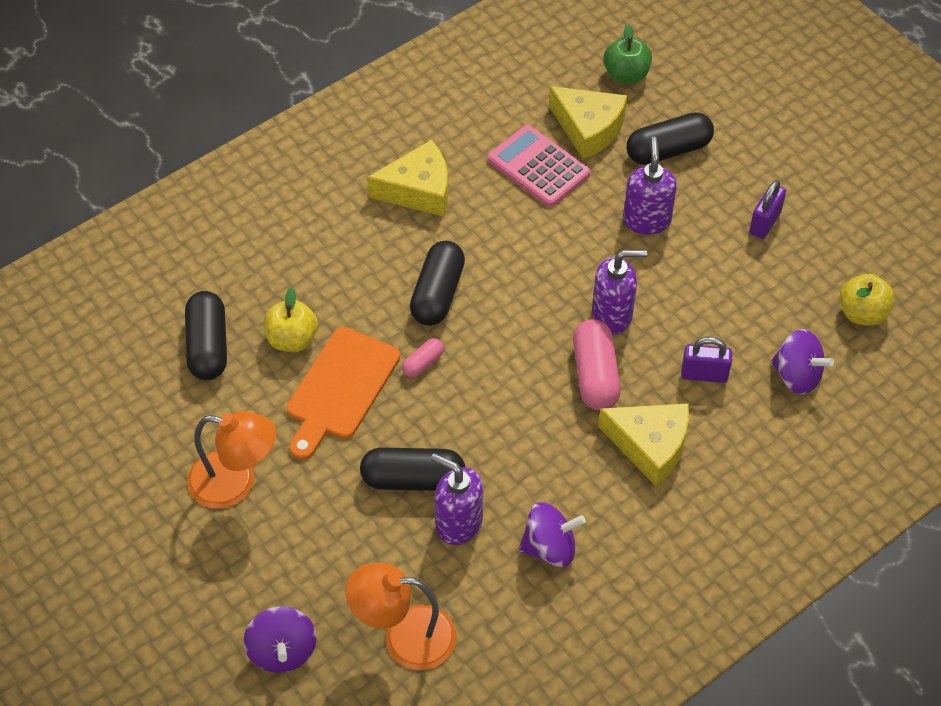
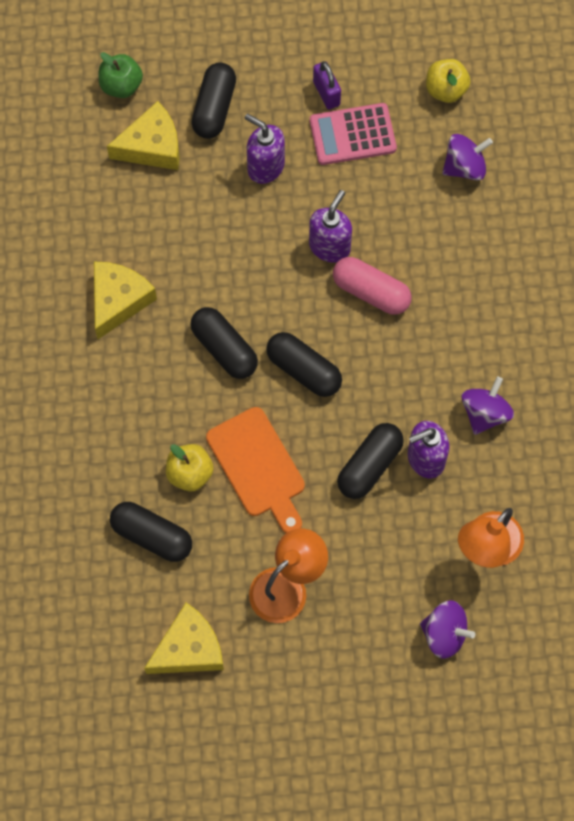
camera: 55 degrees left, 15 degrees up
(423, 363) = (277, 397): pink capsule -> none
(468, 368) = (303, 370): none -> black capsule
(538, 167) = (161, 204): pink calculator -> pink calculator (352, 135)
(650, 446) = (452, 297): yellow cheese -> yellow cheese (189, 648)
(704, 374) = (421, 223): purple padlock -> none

